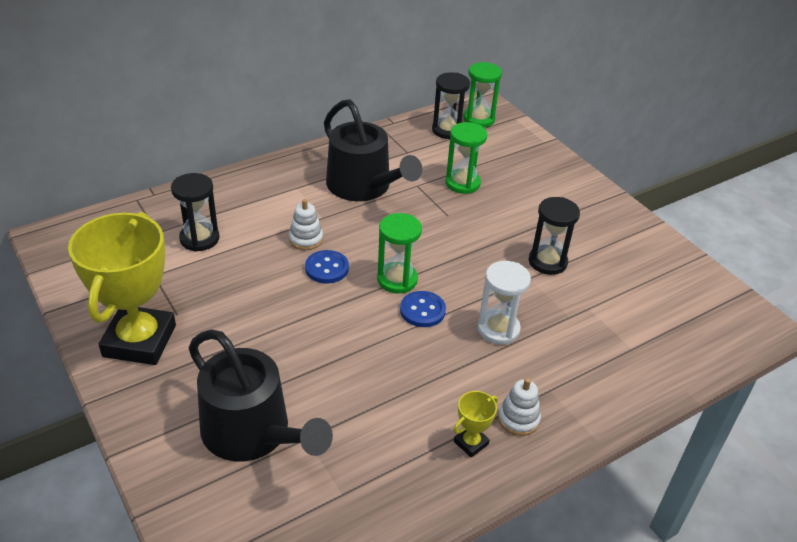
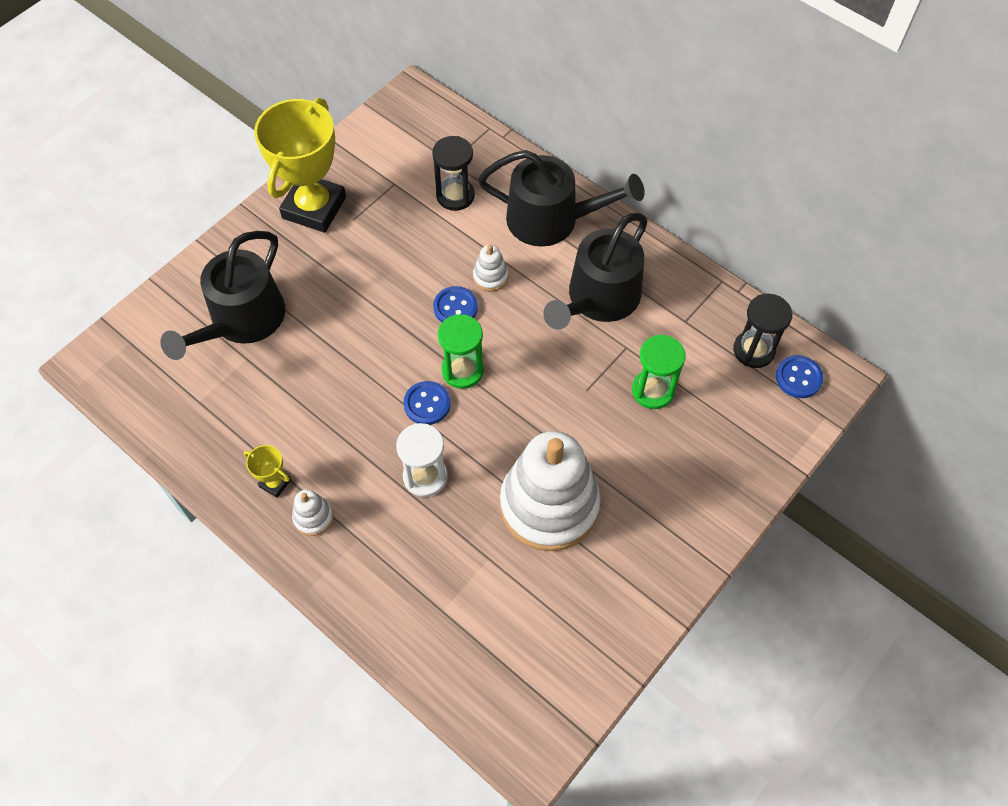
camera: 75 degrees right, 20 degrees up
(139, 341) = (314, 208): yellow trophy -> yellow trophy turned 60 degrees counterclockwise
(267, 190) = (551, 219): none -> black watering can
(479, 119) = (798, 378): green hourglass -> blue button
(547, 262) = (549, 505): black hourglass -> white stacking toy

